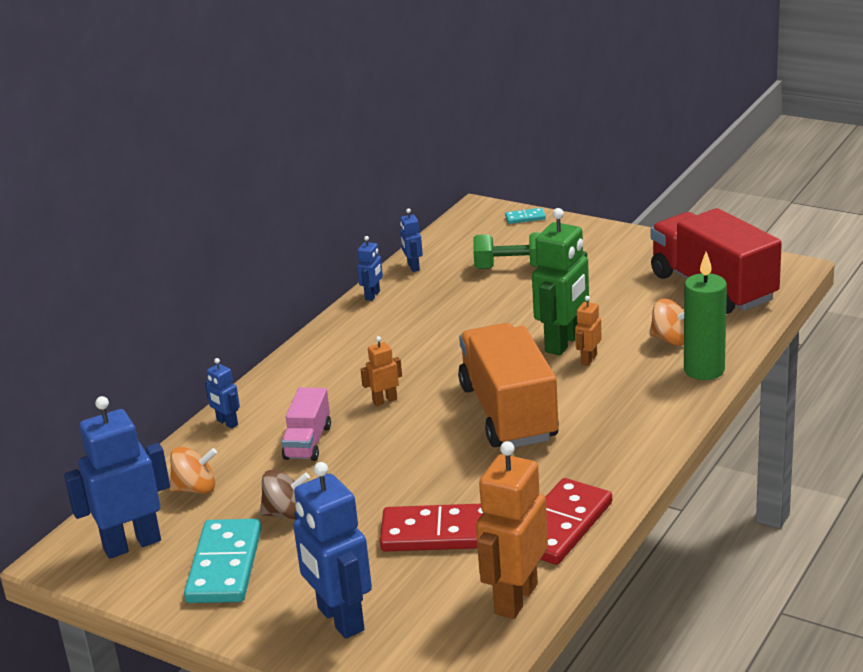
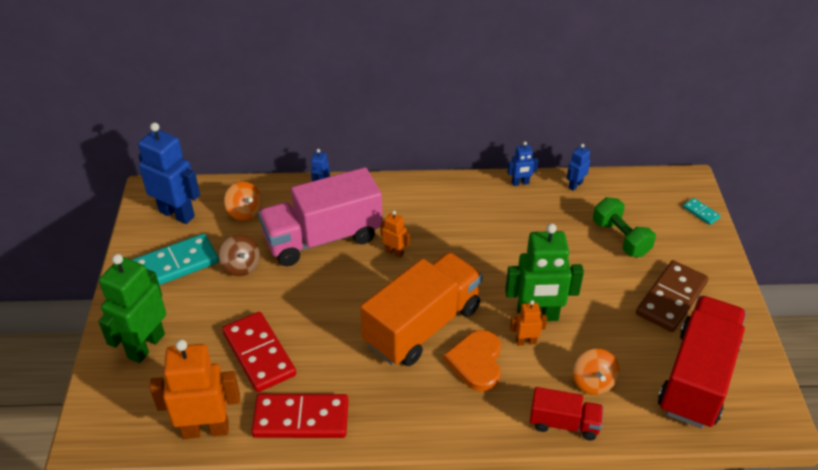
camera: 55 degrees right, 15 degrees up
(308, 442) = (323, 238): pink truck -> pink truck, size x1.99
(340, 619) = (146, 346): blue robot -> green robot
(587, 395) = (476, 362): none -> orange heart
(612, 268) = (671, 298): none -> brown domino
(704, 370) = (564, 423): green candle -> red truck

